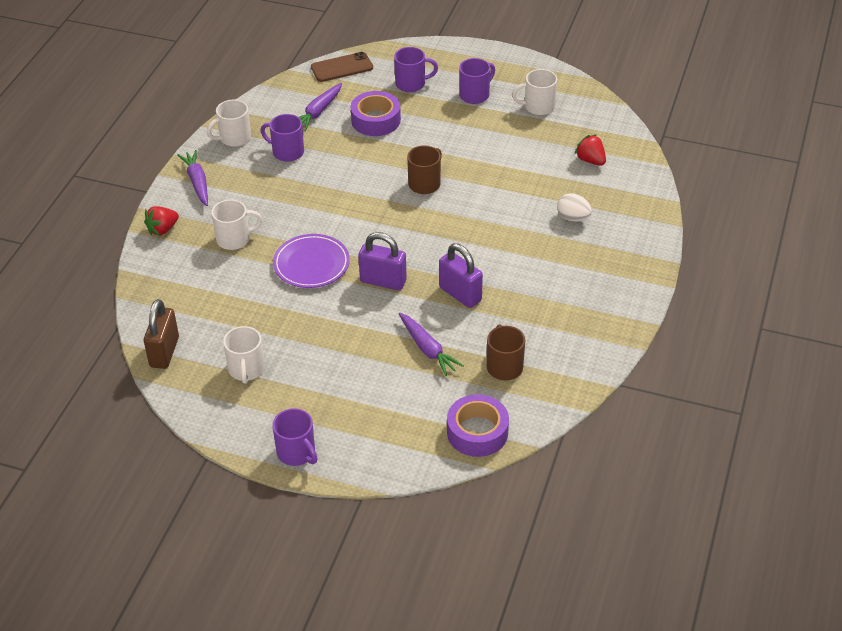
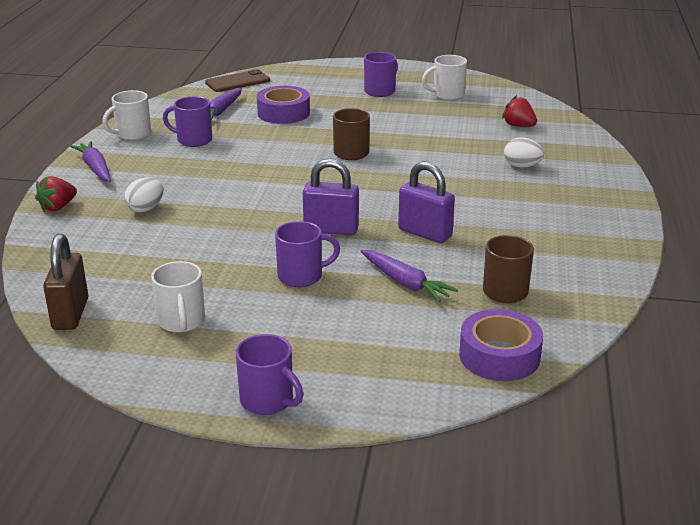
camera: 10 degrees left, 15 degrees down
(234, 239) = (146, 208): white mug -> white egg
(311, 264) = (242, 222): purple plate -> none
(411, 84) = (313, 88): purple mug -> purple mug (302, 276)

